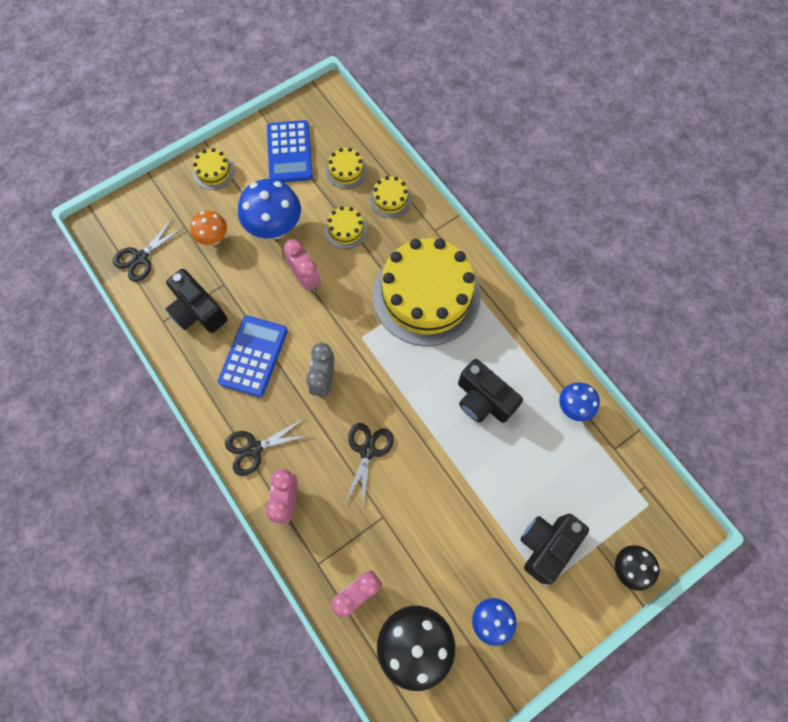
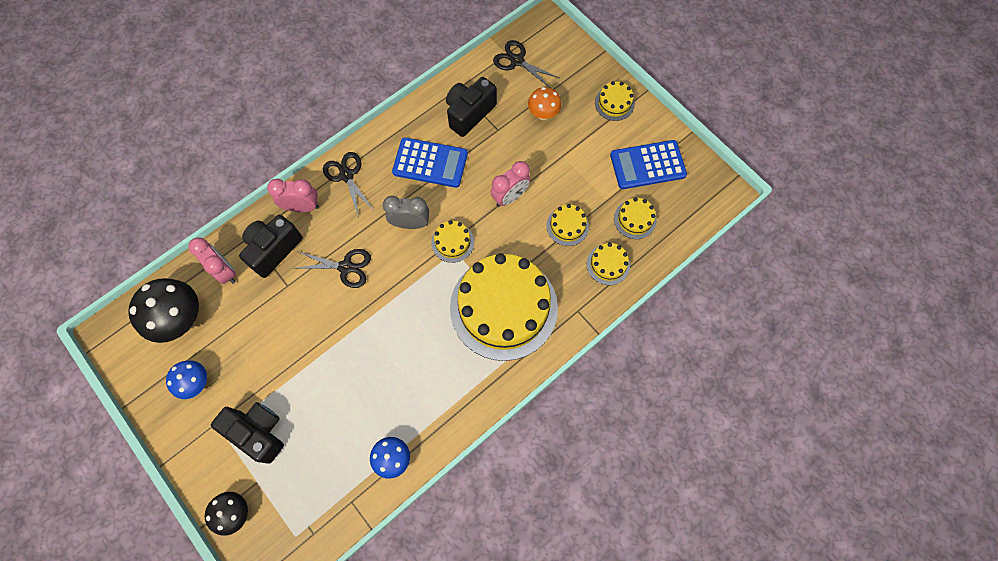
camera: 85 degrees right, 0 degrees up
(275, 228) = (560, 164): blue mushroom -> none
(351, 338) = (452, 242): none -> yellow cake
(483, 400) = (397, 368): black camera -> black camera (273, 249)

